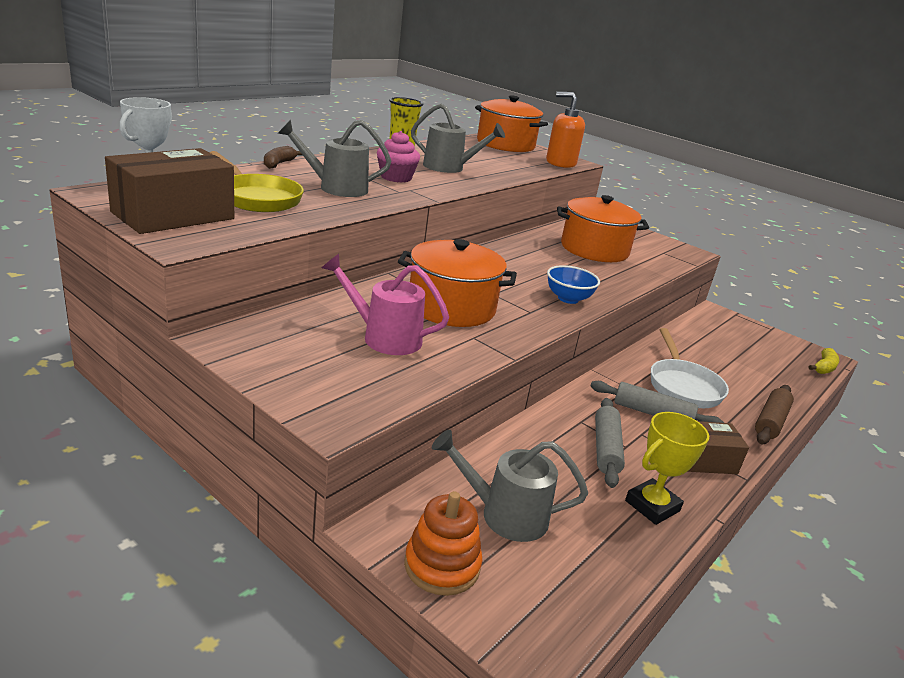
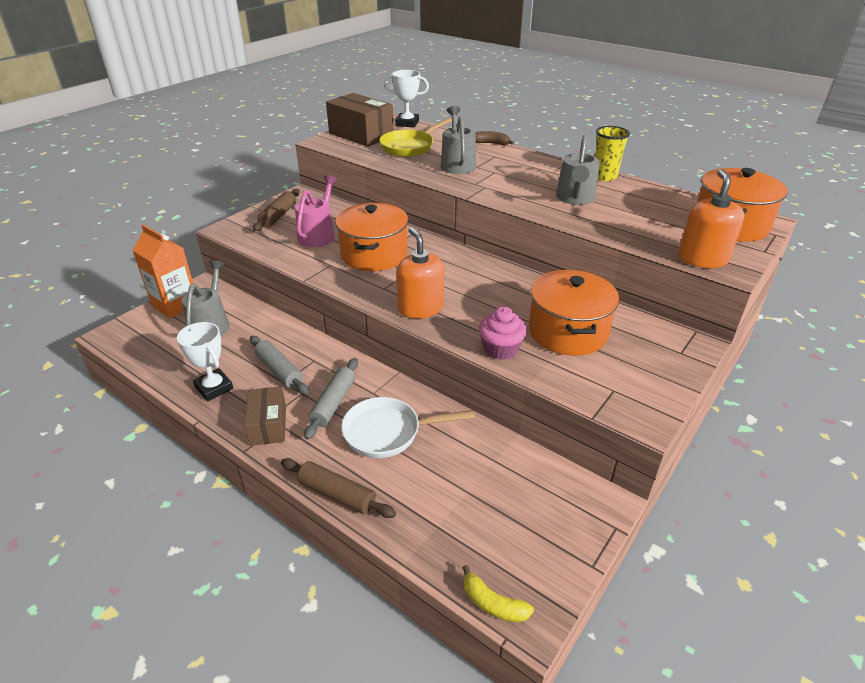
camera: 90 degrees right, 10 degrees up
(302, 366) = (278, 216): none -> brown rolling pin
(396, 177) = (511, 180): pink cupcake -> pink cupcake (500, 349)
(442, 565) = (175, 305): orange stacking toy -> orange carton
(568, 299) = (420, 308): blue bowl -> orange soap dispenser
(606, 449) = (279, 371): grey rolling pin -> grey rolling pin turned 45 degrees clockwise
(652, 506) = (214, 388): yellow trophy -> white trophy

